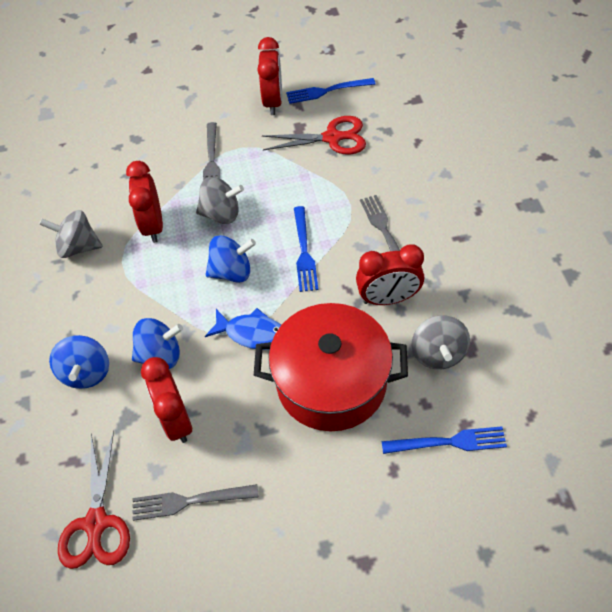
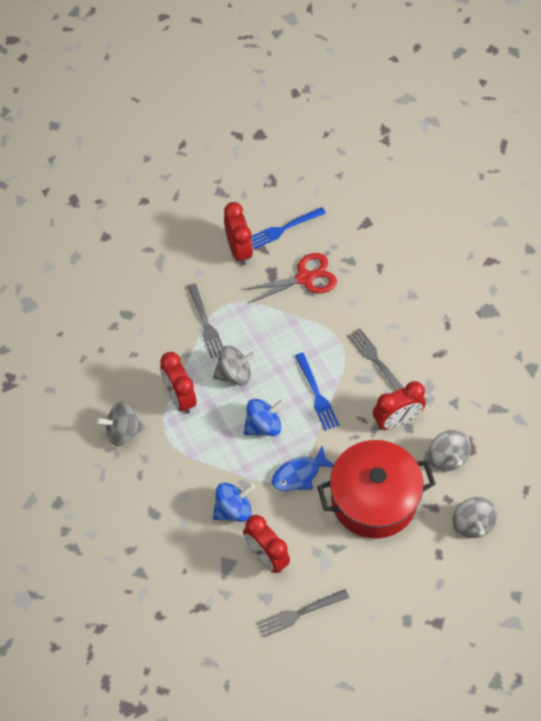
camera: 20 degrees left, 5 degrees up
(86, 372) = (179, 537): blue spinning top -> none
(96, 523) = (237, 646): red scissors -> none
(252, 333) = (299, 474): blue fish -> blue fish turned 150 degrees clockwise
(448, 442) = (472, 524): blue fork -> grey spinning top

